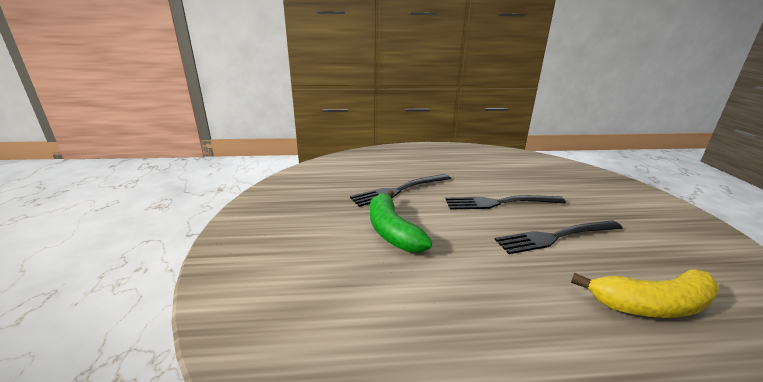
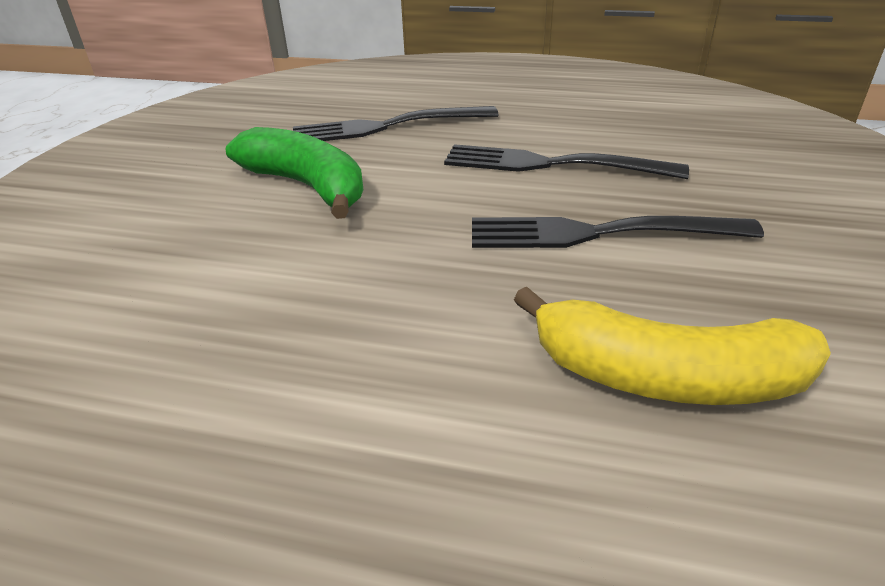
camera: 20 degrees right, 10 degrees up
(392, 231) = (307, 186): green banana -> green banana turned 135 degrees clockwise

